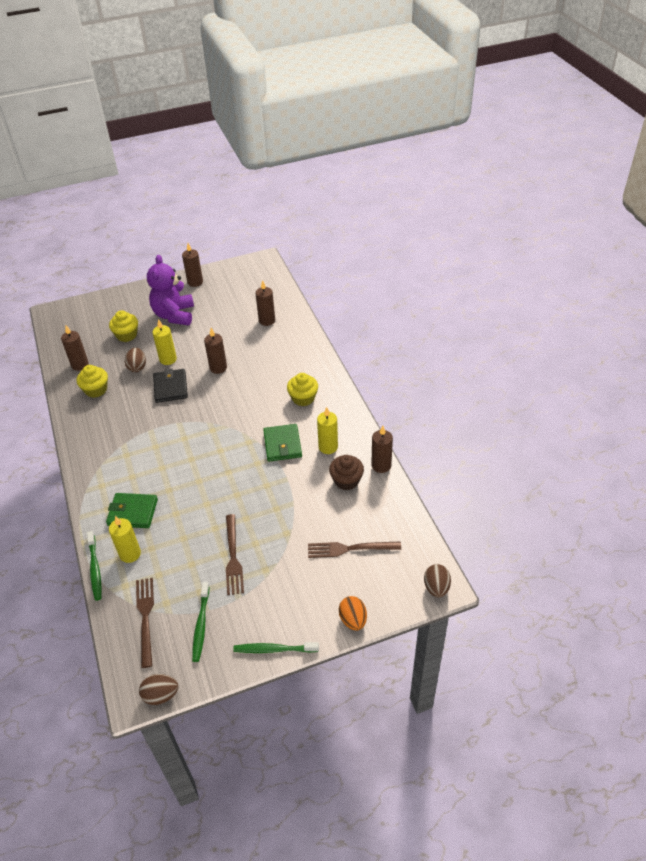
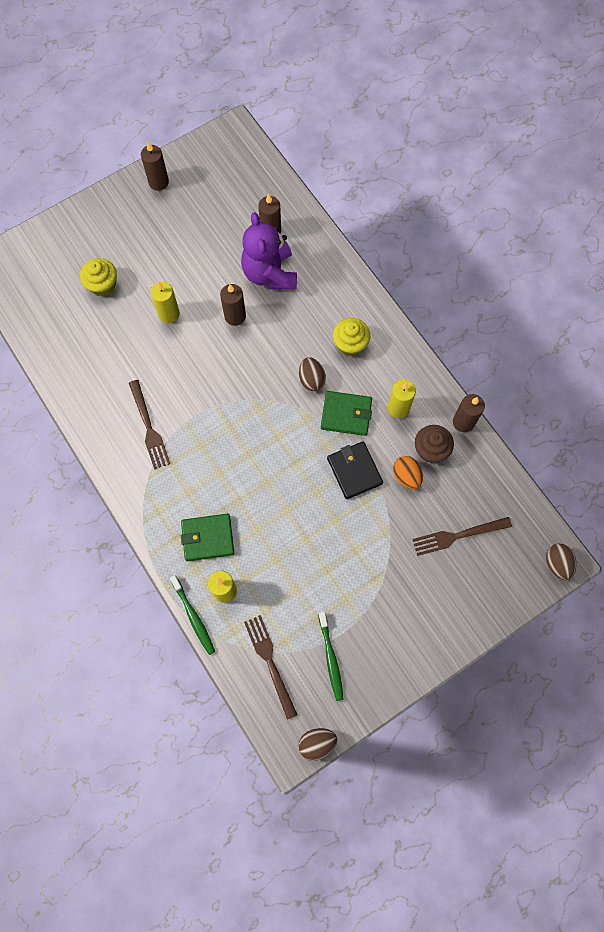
camera: 15 degrees left, 25 degrees up
(80, 365) = (62, 342): brown candle -> none
(96, 390) = (97, 376): yellow cupcake -> none
(137, 367) = (135, 333): brown egg -> brown egg (311, 379)
(170, 387) = (188, 356): black wallet -> black wallet (354, 471)
(174, 315) = (151, 242): purple teddy bear -> purple teddy bear (270, 273)
(233, 558) = (338, 572): brown fork -> brown fork (149, 428)
(274, 649) = (414, 669): green toothbrush -> none
(282, 444) = (346, 414): green wallet -> green wallet turned 60 degrees counterclockwise
(353, 620) = (483, 618): orange egg -> orange egg (406, 476)

